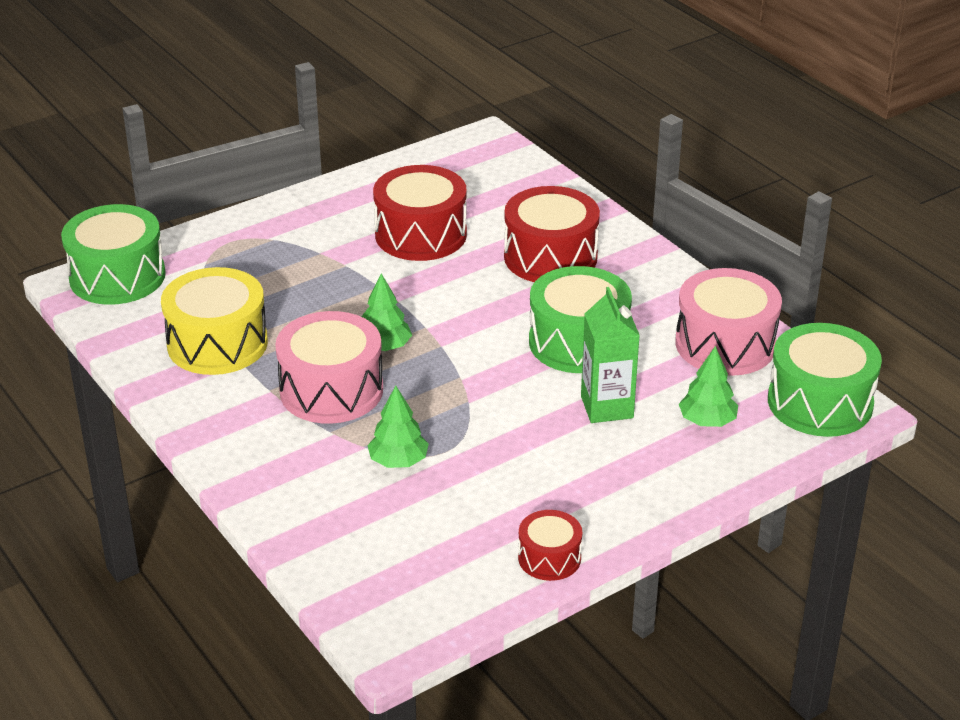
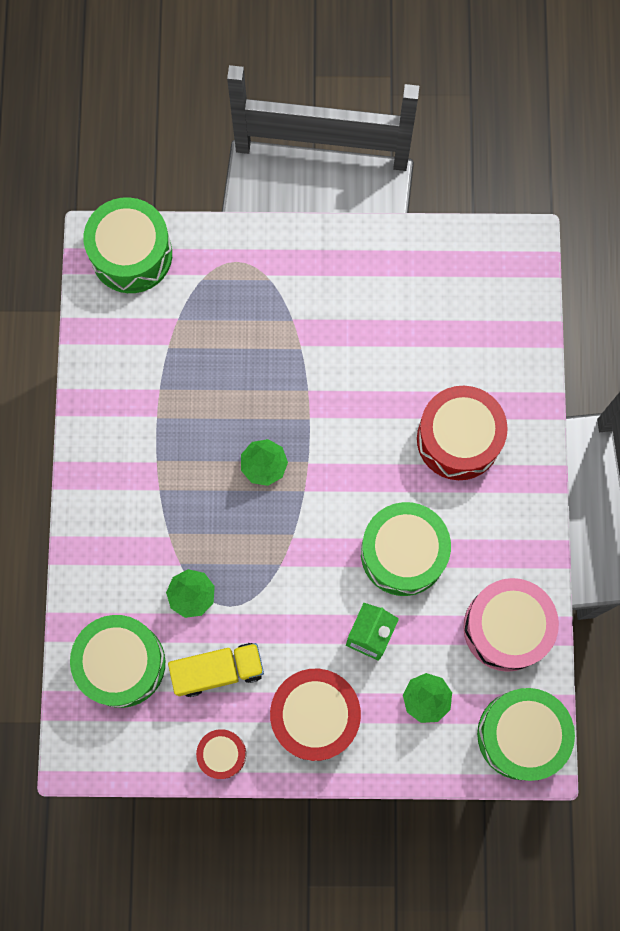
camera: 35 degrees right, 40 degrees up
(217, 343) = (153, 384): yellow drum -> none
(331, 390) = (197, 489): pink drum -> none
(371, 544) = (122, 663): none -> green drum
(421, 234) = (382, 346): red drum -> red drum (315, 716)
(481, 500) = (218, 671): none -> yellow truck

